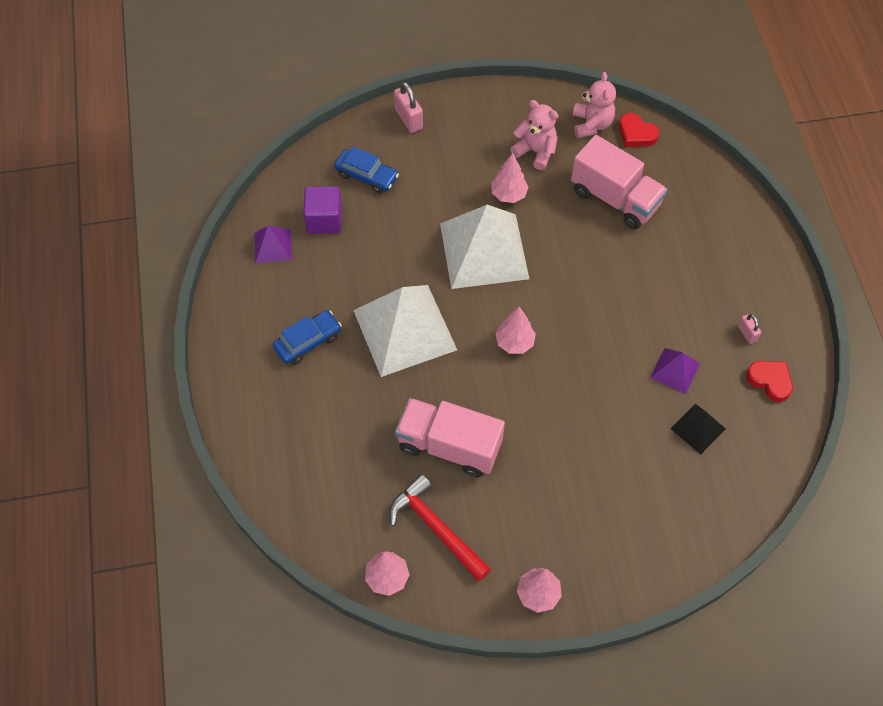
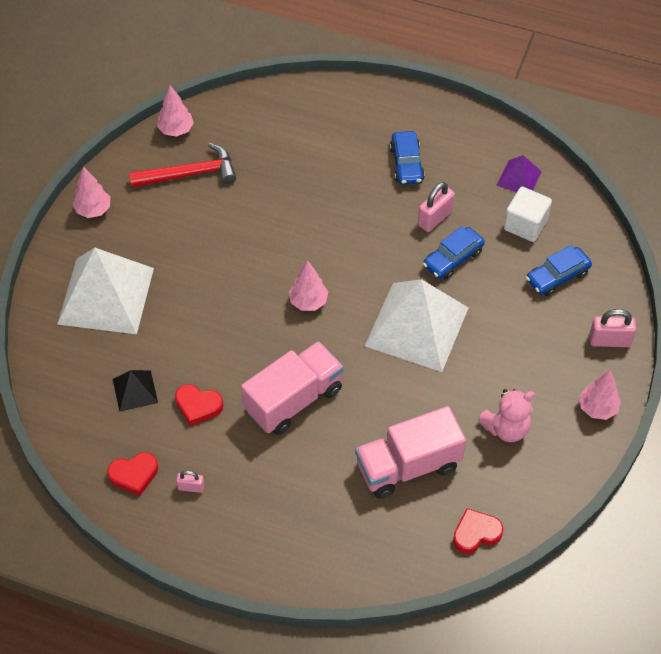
camera: 120 degrees right, 5 degrees down
(324, 220) = (525, 225): purple cube -> white cube
(359, 289) = (435, 218): none -> pink padlock
(396, 256) = (452, 258): none -> blue car
(404, 329) = (374, 232): white pyramid -> white pyramid (106, 296)
(449, 446) = (248, 212): pink truck -> pink truck (293, 400)
(508, 195) = (467, 378): pink tree -> pink tree (597, 408)
(591, 124) = (512, 498): pink teddy bear -> none
(675, 370) = (198, 406): purple pyramid -> red heart

